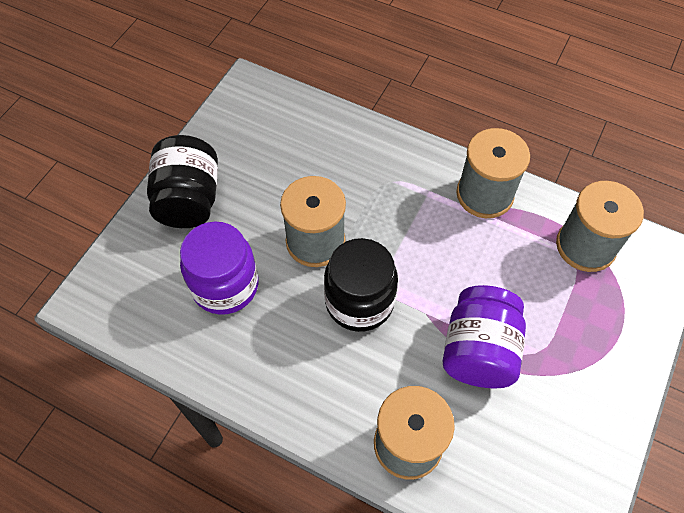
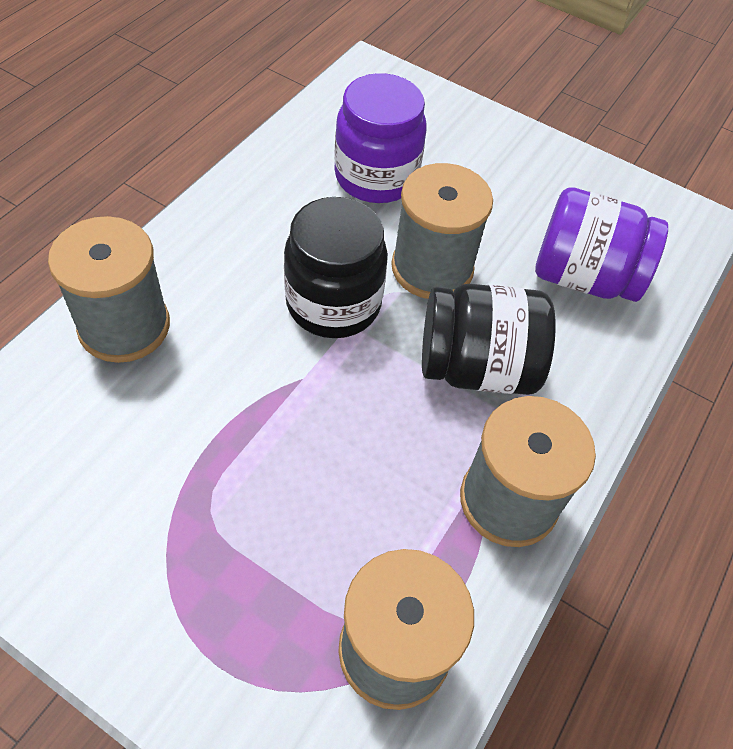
camera: 90 degrees right, 5 degrees down
(189, 200) = (501, 153): black jar -> black jar (477, 367)
(478, 351) = (231, 432): purple jar -> purple jar (584, 277)

